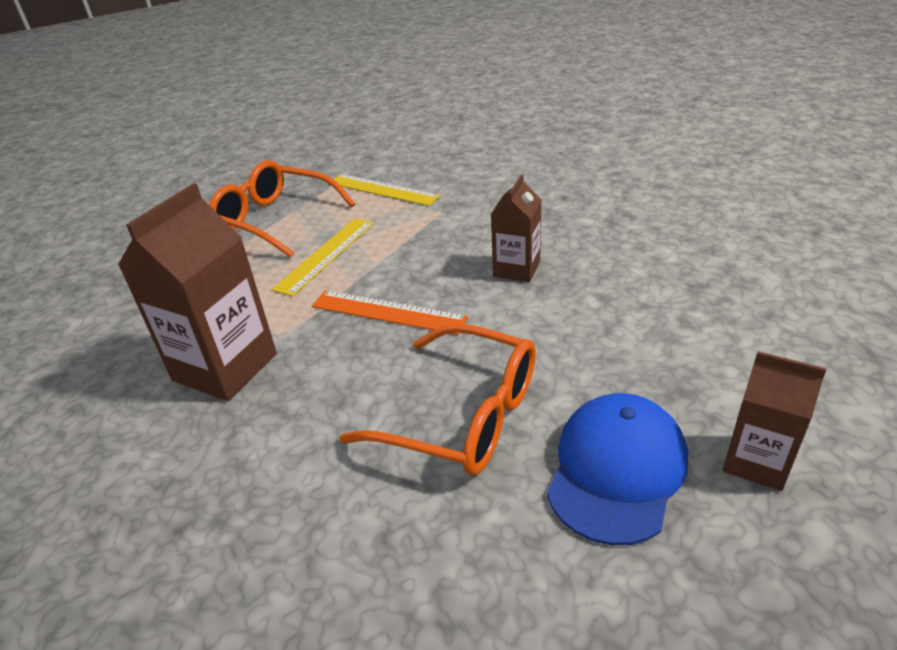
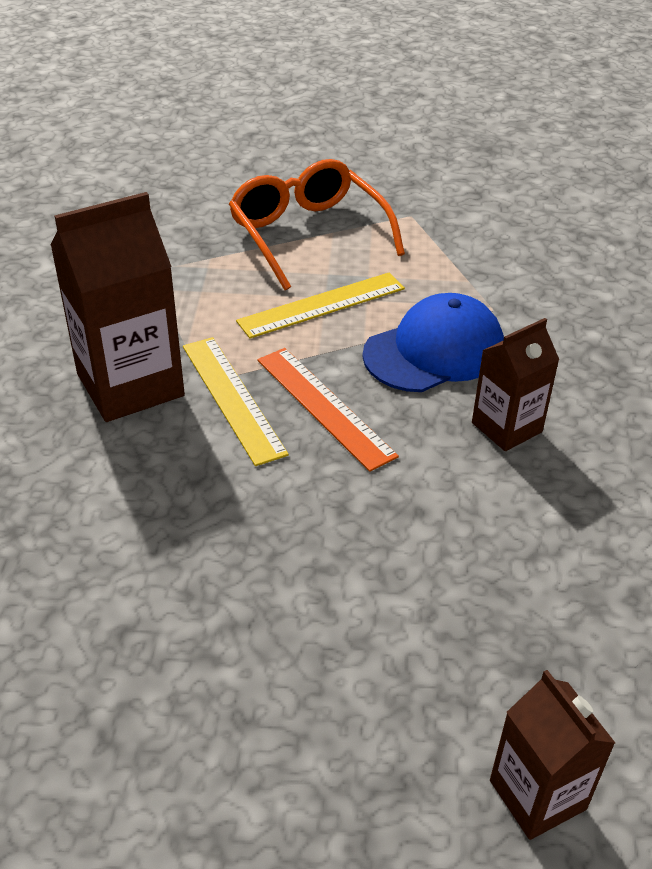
camera: 30 degrees right, 5 degrees up
(382, 189) = (453, 248): yellow ruler -> yellow ruler (232, 398)
(462, 415) = (293, 561): orange glasses -> none
(616, 470) = (384, 708): blue cap -> blue cap (434, 351)

